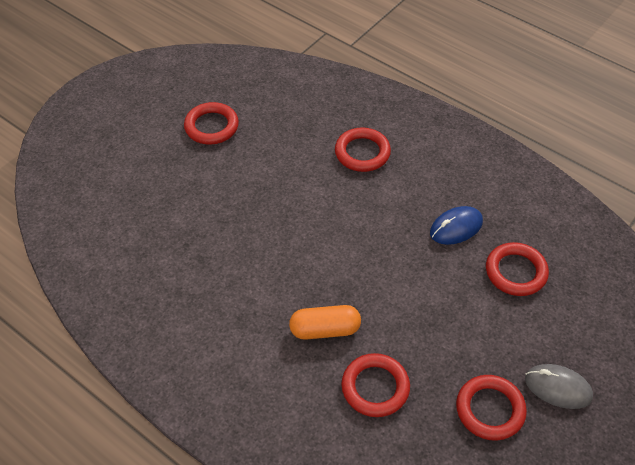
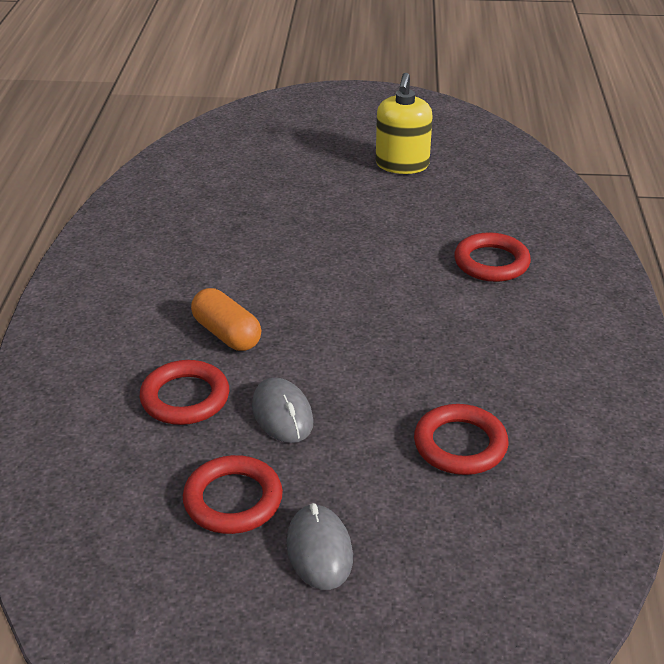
camera: 55 degrees right, 15 degrees down
(211, 126) = (402, 165): red ring -> yellow soap dispenser
(429, 342) = (282, 414): none -> grey mouse
(456, 227) = (470, 370): blue mouse -> none

